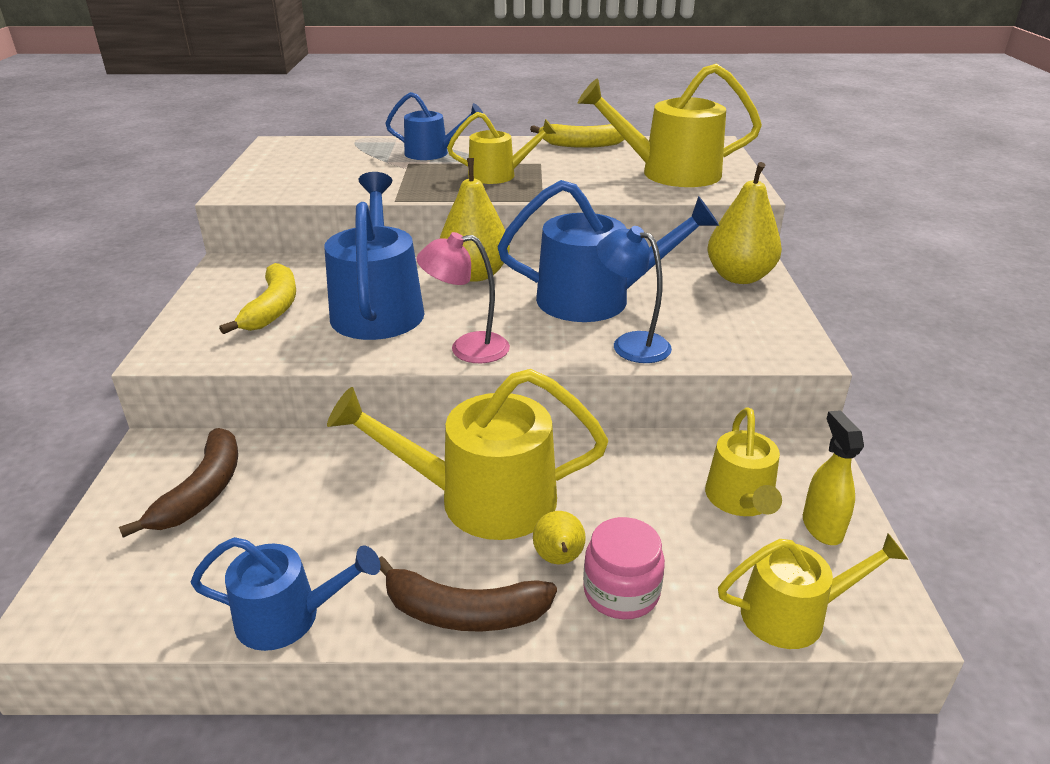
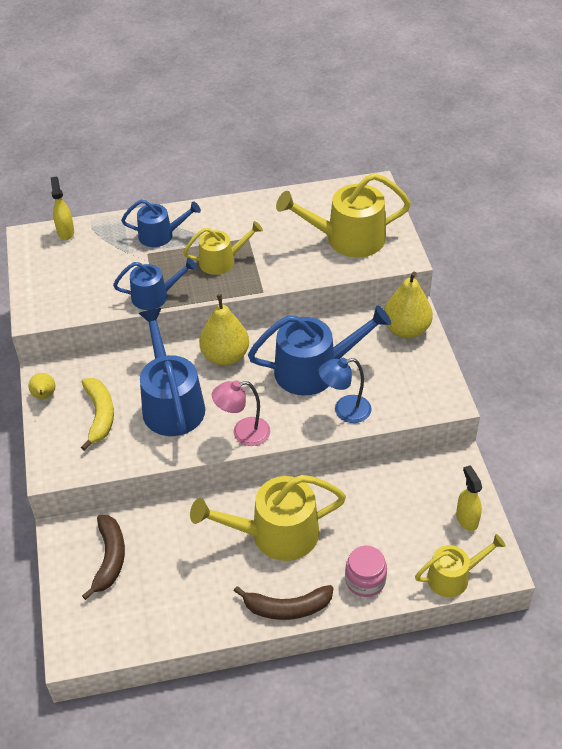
camera: 10 degrees left, 15 degrees up
(288, 617) = (197, 628): blue watering can -> blue watering can (154, 296)
(322, 143) = (65, 232): none -> yellow spray bottle
(559, 559) = (328, 566): yellow pear -> yellow pear (44, 396)
(583, 144) = (274, 204): yellow banana -> none
(631, 343) = (345, 411): blue lamp -> blue lamp turned 45 degrees counterclockwise
(740, 500) = (421, 508): yellow watering can -> none

